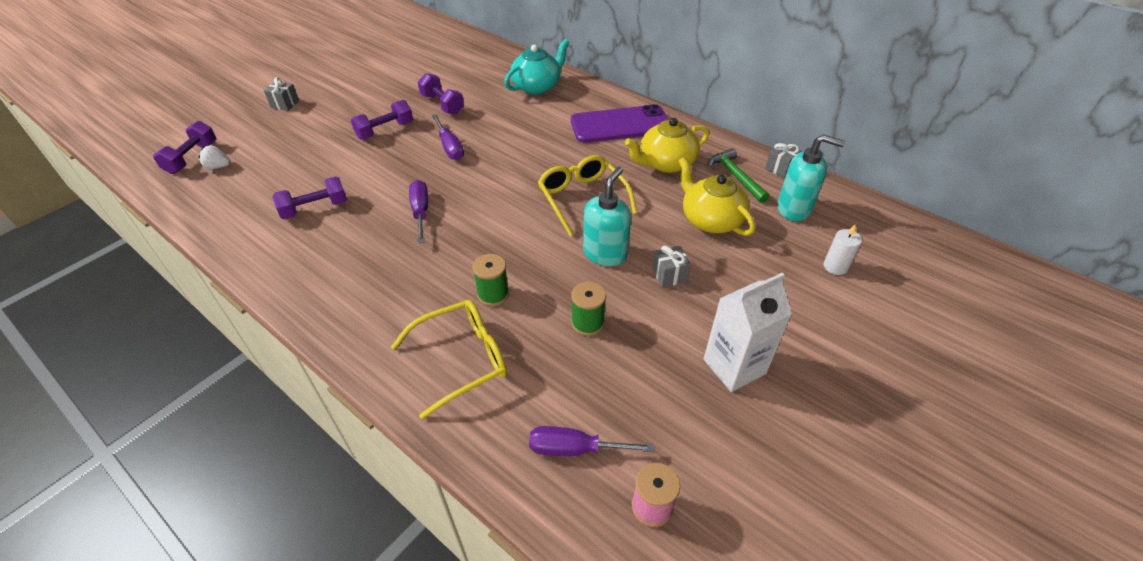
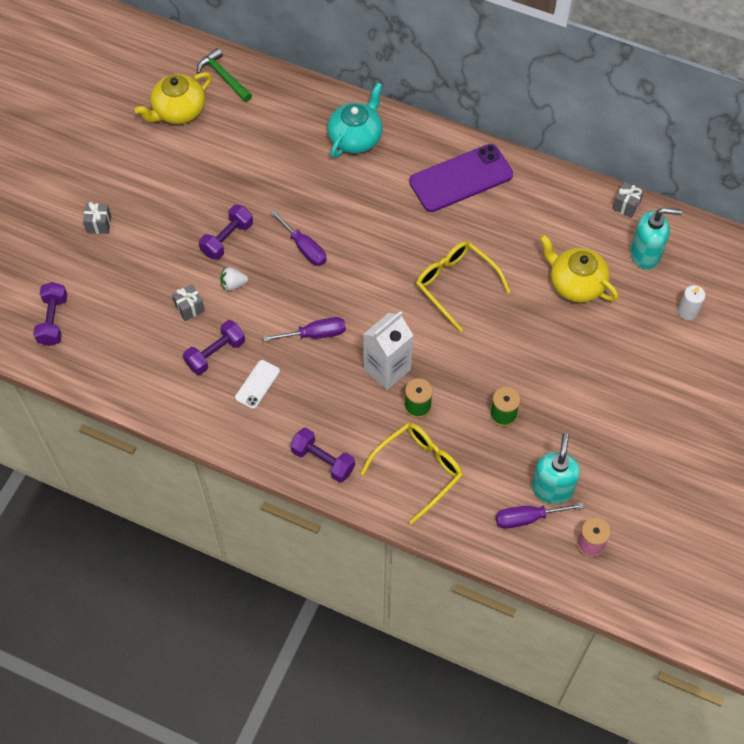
camera: 15 degrees left, 15 degrees up
(218, 167) = (88, 325): white strawberry -> white strawberry (233, 284)
(337, 241) = (257, 384): none -> white phone
(421, 211) = (315, 334): purple screwdriver -> purple screwdriver turned 105 degrees clockwise
(442, 104) = (267, 187): purple dumbbell -> purple dumbbell (323, 460)
(605, 253) = (495, 342): turquoise soap dispenser -> turquoise soap dispenser (552, 488)
(666, 163) = (519, 222): yellow teapot -> yellow teapot (178, 111)
(669, 275) = (555, 353): grey gift -> grey gift (189, 308)
(734, 366) = (623, 425): white carton -> white carton (387, 369)
(735, 176) = (587, 225): green hammer -> green hammer (223, 77)

